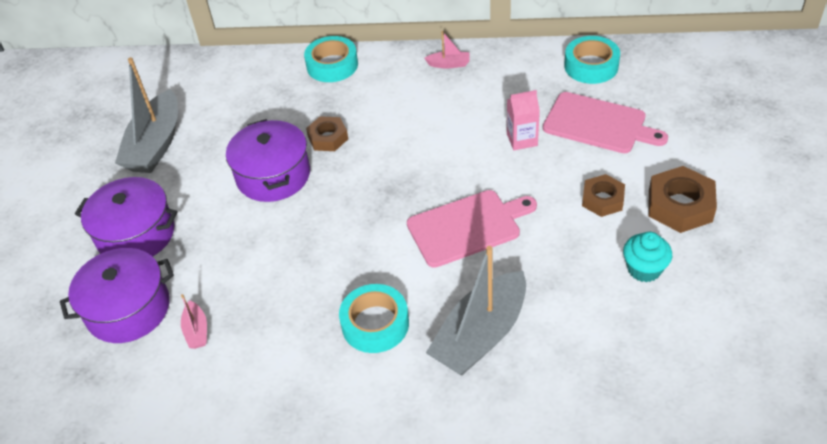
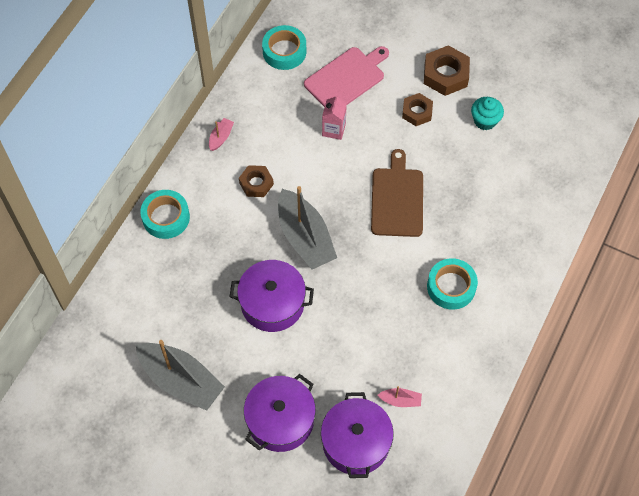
camera: 70 degrees left, 15 degrees up
(328, 138) = (253, 252): brown nut -> brown nut (256, 183)
(467, 227) = (397, 199): pink cutting board -> brown cutting board
(480, 335) = (490, 231): grey boat -> grey boat (305, 237)

